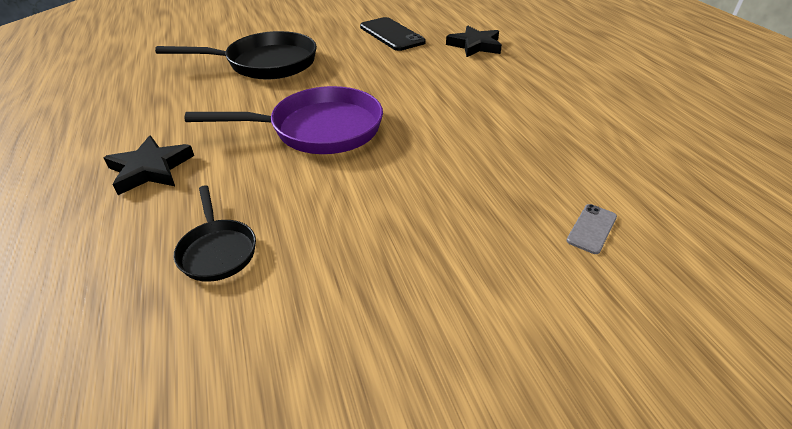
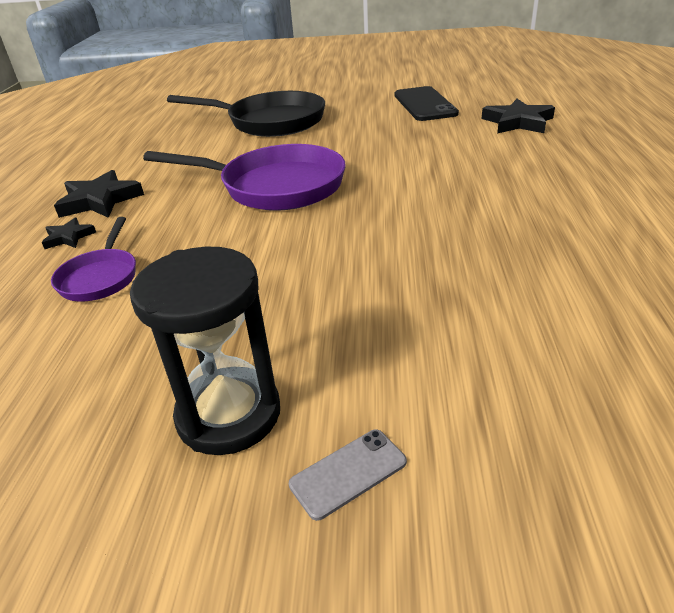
camera: 25 degrees right, 5 degrees down
(147, 215) = (68, 237): none -> black star
(217, 251) = (100, 277): black pan -> purple pan
(436, 349) = (229, 414): none -> black hourglass
(592, 229) = (514, 336): grey phone -> grey phone (348, 473)

